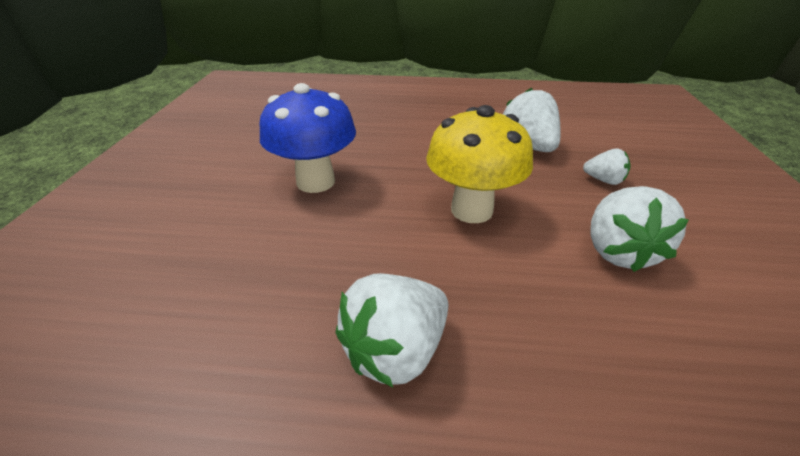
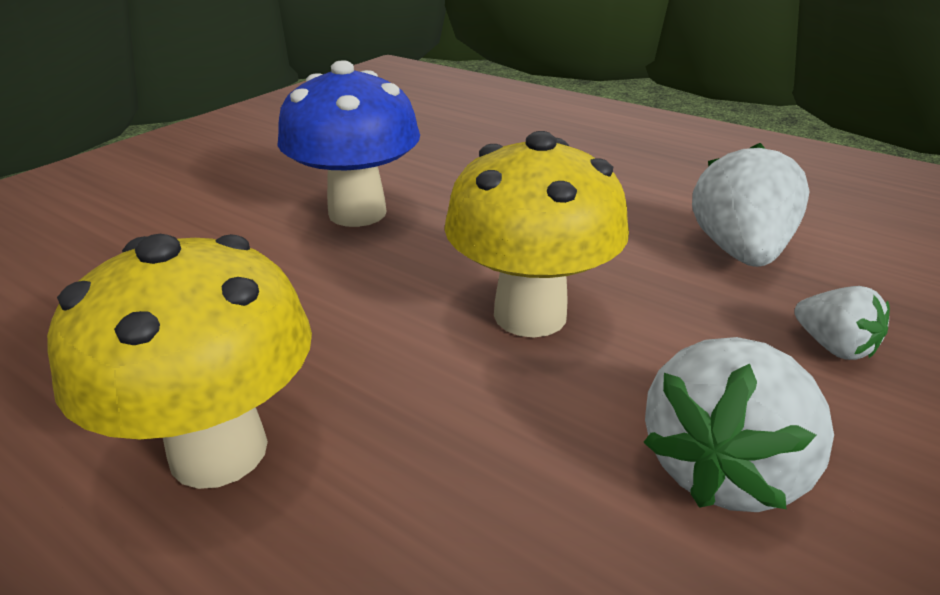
camera: 30 degrees right, 5 degrees down
(396, 351) = (219, 451): white strawberry -> yellow mushroom

